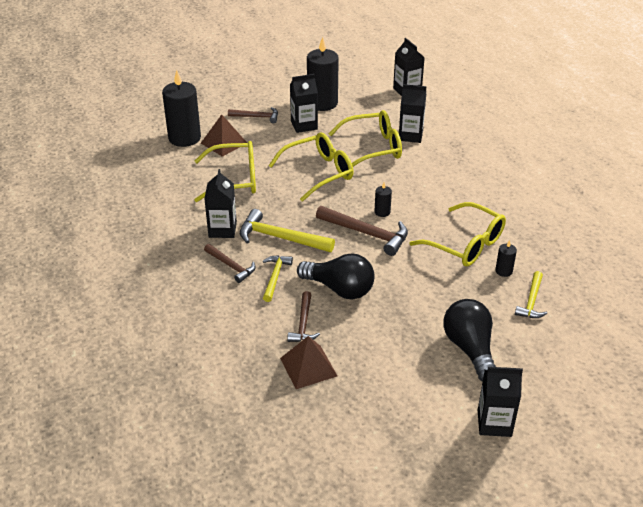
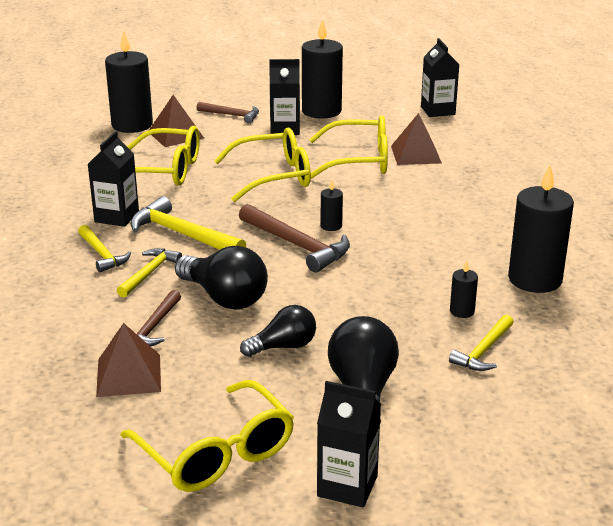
camera: 15 degrees right, 10 degrees down
(231, 266) = (102, 254): brown hammer -> yellow hammer
(401, 323) = (283, 346): none -> black light bulb
(410, 135) = (416, 154): black carton -> brown pyramid
(465, 244) = (424, 274): yellow glasses -> yellow glasses (216, 452)
(539, 235) = (535, 279): none -> black candle

